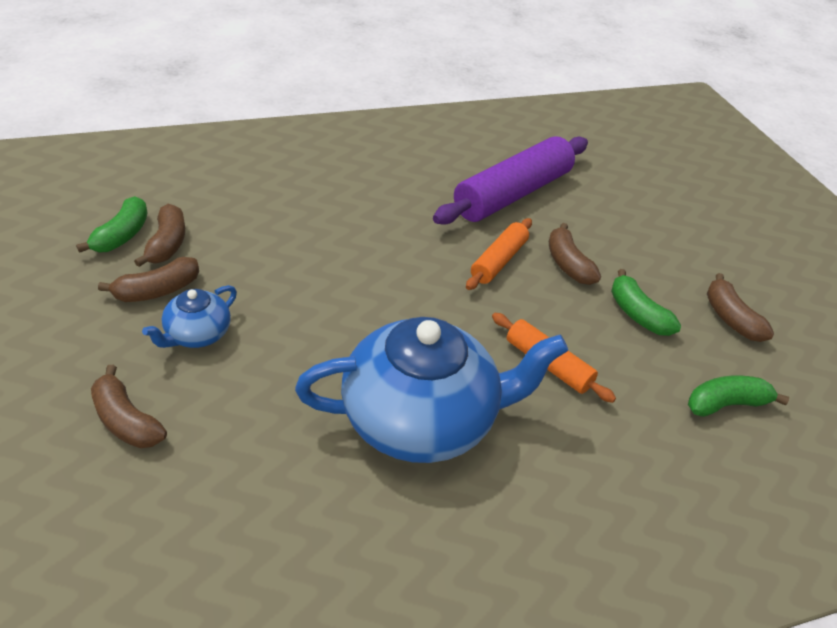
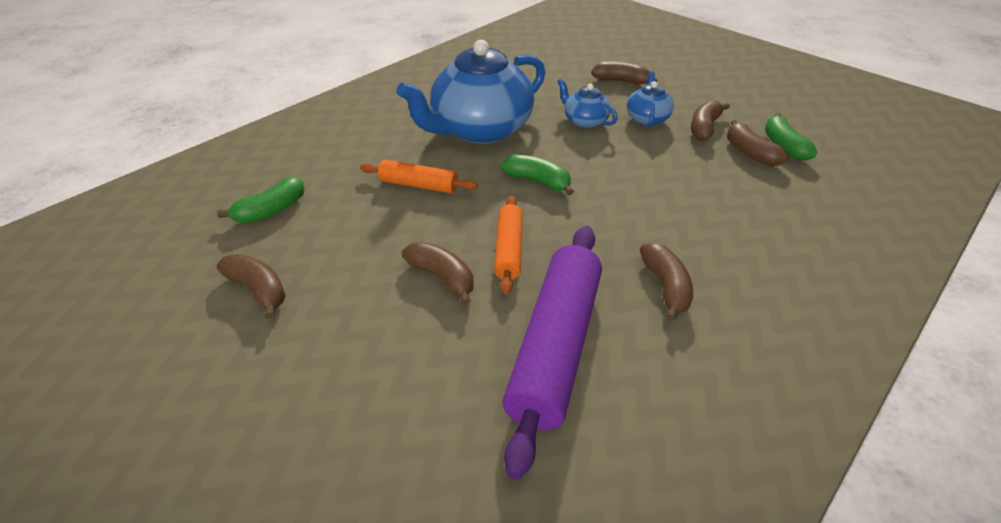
camera: 155 degrees right, 0 degrees up
(276, 368) = (584, 121): none -> blue teapot
(403, 190) = (665, 287): none -> brown banana
(637, 314) = (357, 254): green banana -> green banana (538, 181)

